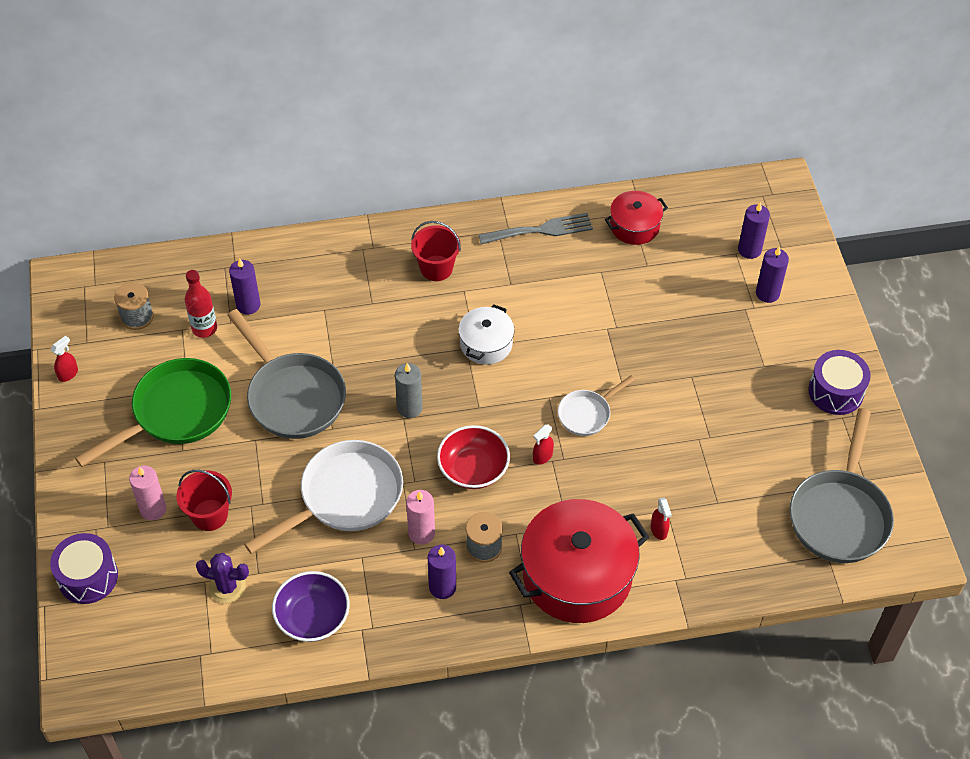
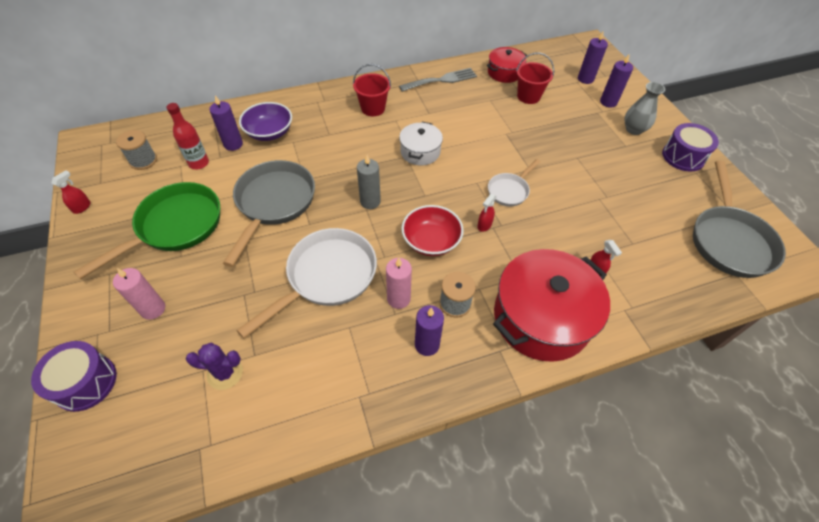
camera: 10 degrees left, 0 degrees up
(209, 515) = (206, 307): red bucket -> red bucket (528, 96)
(292, 396) = (274, 203): grey pan -> grey pan turned 120 degrees counterclockwise
(312, 617) = (310, 391): purple bowl -> purple bowl (269, 132)
(785, 342) = (634, 129): none -> grey vase

